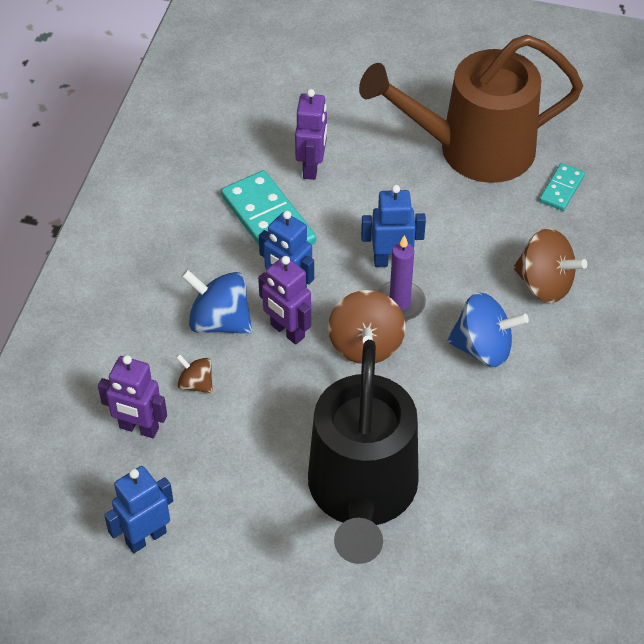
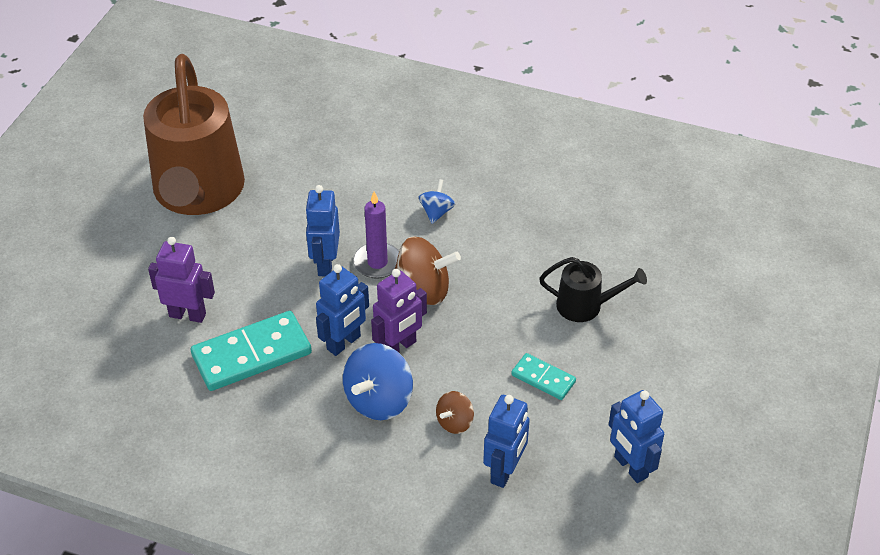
camera: 85 degrees left, 5 degrees down
(139, 428) = (505, 471): purple robot -> blue robot
(362, 495) = (586, 306): black watering can -> black watering can, size x0.45
(483, 348) = (436, 212): blue spinning top -> blue spinning top, size x0.55
(544, 284) = (371, 165): brown spinning top -> none
(561, 189) = (263, 141): turquoise domino -> turquoise domino (543, 378)

